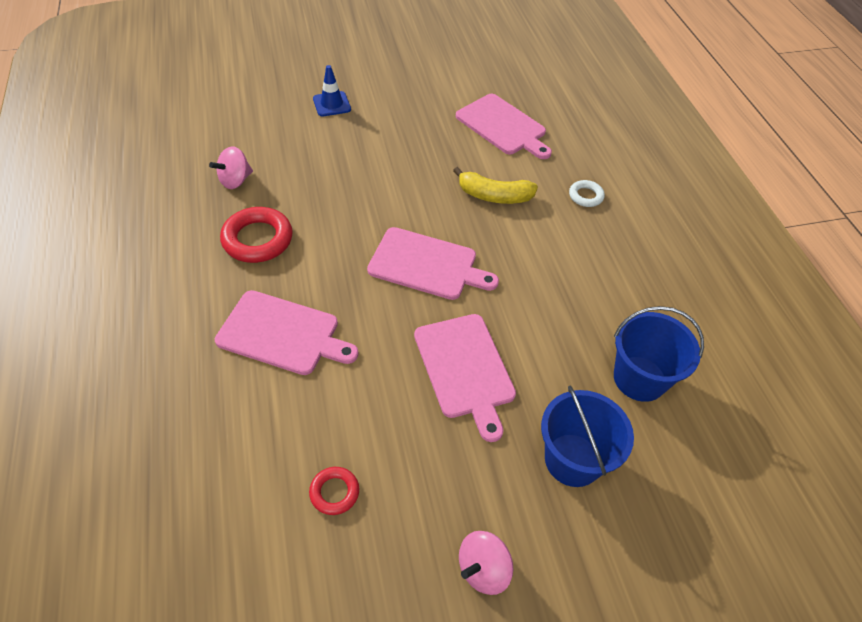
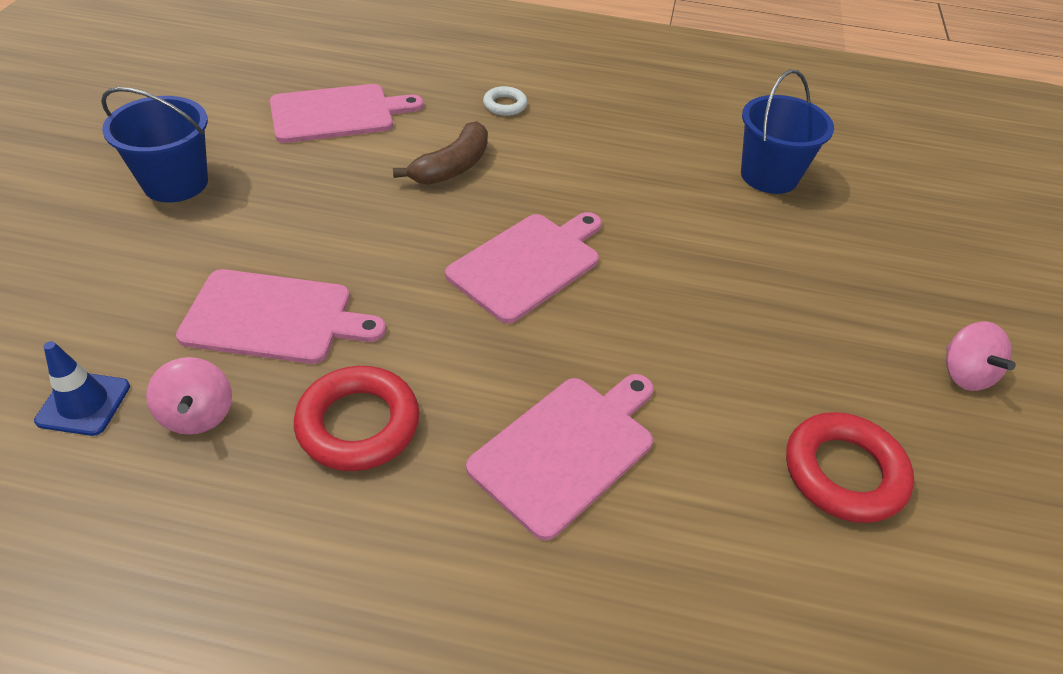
camera: 65 degrees left, 5 degrees down
(332, 104) = (127, 244): blue traffic cone -> blue traffic cone (84, 403)
(334, 492) = (844, 473): red ring -> red ring, size x1.84
(465, 369) = (706, 292): pink cutting board -> pink cutting board (274, 317)
(494, 196) = (452, 167): yellow banana -> brown banana
(573, 460) = (850, 258): blue bucket -> blue bucket (175, 183)

